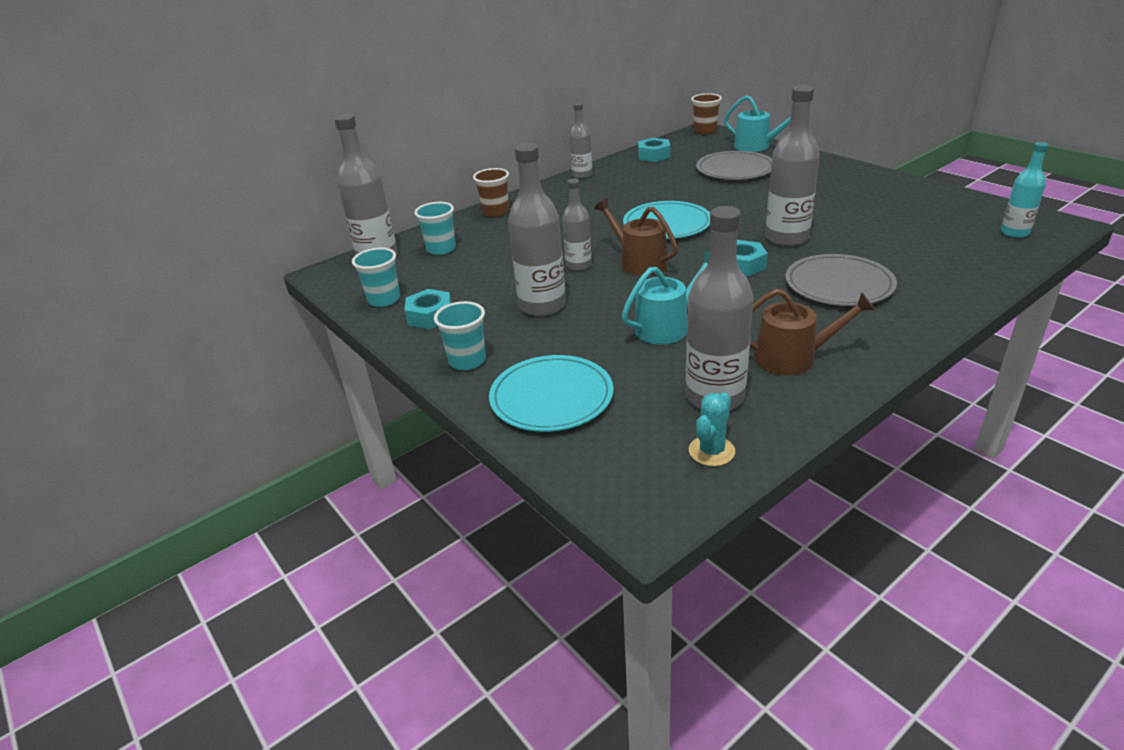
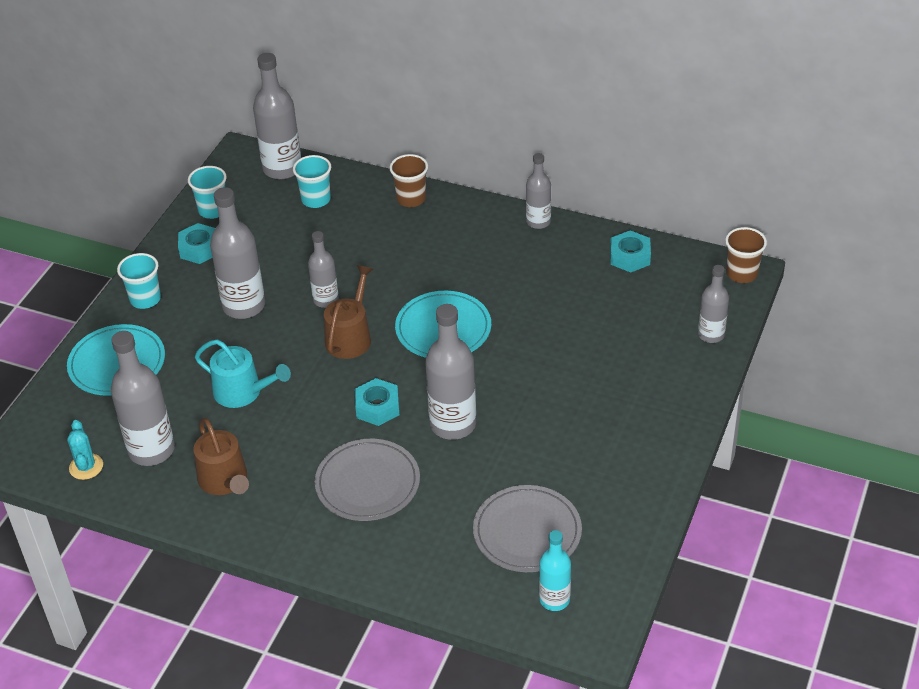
camera: 60 degrees right, 10 degrees up
(711, 451) = (86, 467): turquoise cactus -> turquoise cactus turned 75 degrees clockwise
(735, 169) = (622, 337): grey plate -> grey plate (527, 532)
(756, 146) = (711, 335): turquoise watering can -> grey bottle

